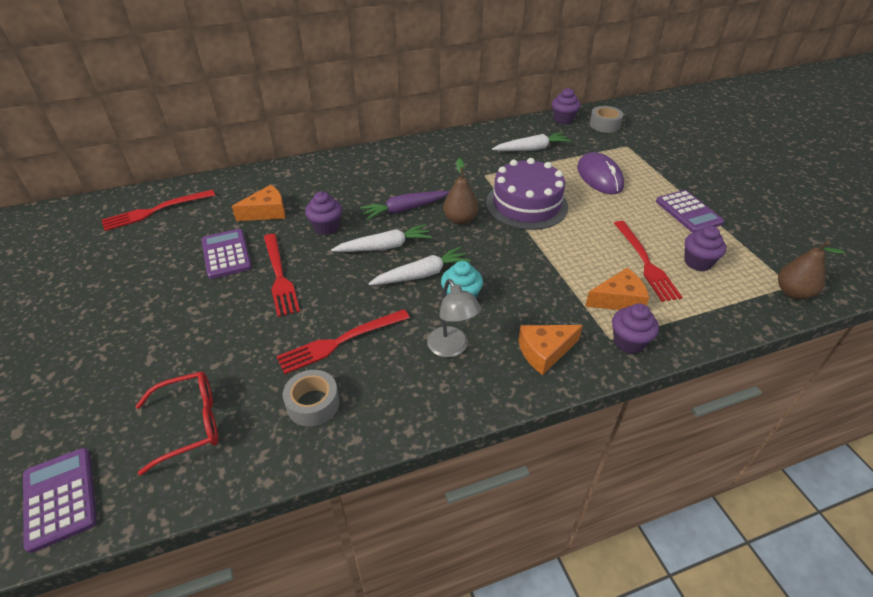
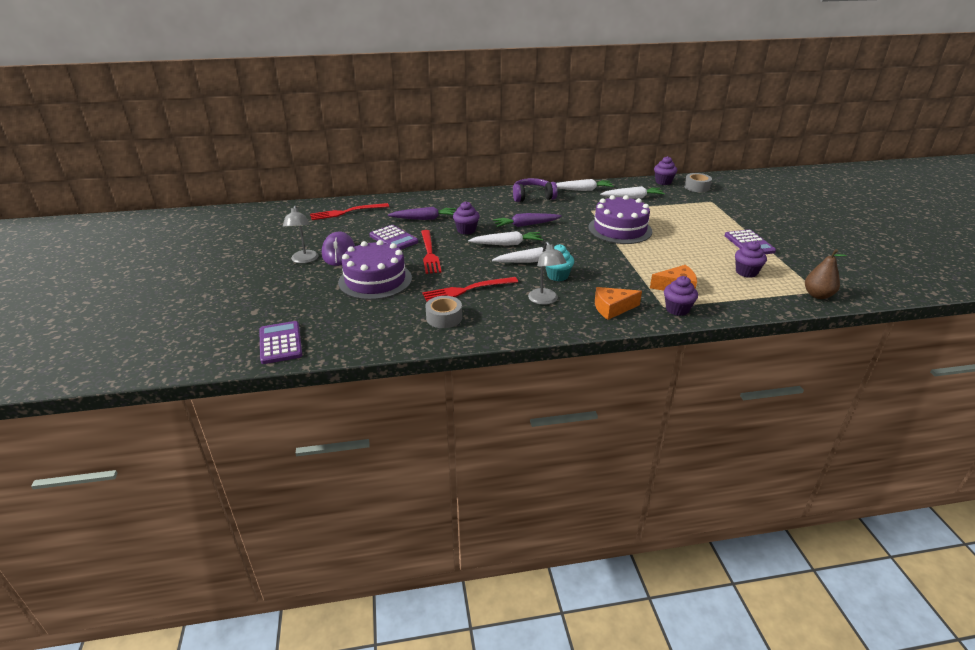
camera: 10 degrees right, 10 degrees down
(95, 311) = (304, 260): none -> grey lamp
(190, 424) = (363, 319): red glasses -> none
(205, 339) = (375, 280): none -> purple cake
(226, 254) = (393, 239): purple calculator -> purple calculator turned 150 degrees clockwise
(267, 212) = (424, 219): orange cheese -> purple carrot
(406, 159) = (532, 197): none -> purple headphones
(460, 219) = (566, 234): brown pear -> none
(468, 141) = (583, 190): none -> white carrot
(599, 177) = (683, 218): purple mouse -> purple mouse (338, 252)
(645, 263) = (704, 269): red fork -> none

